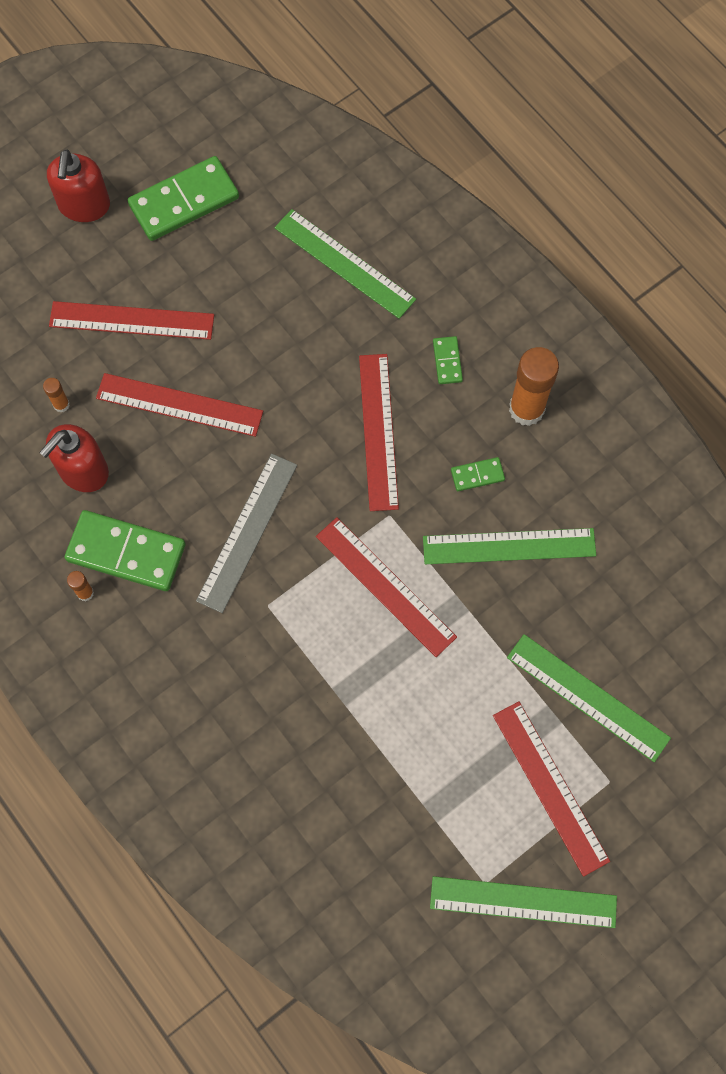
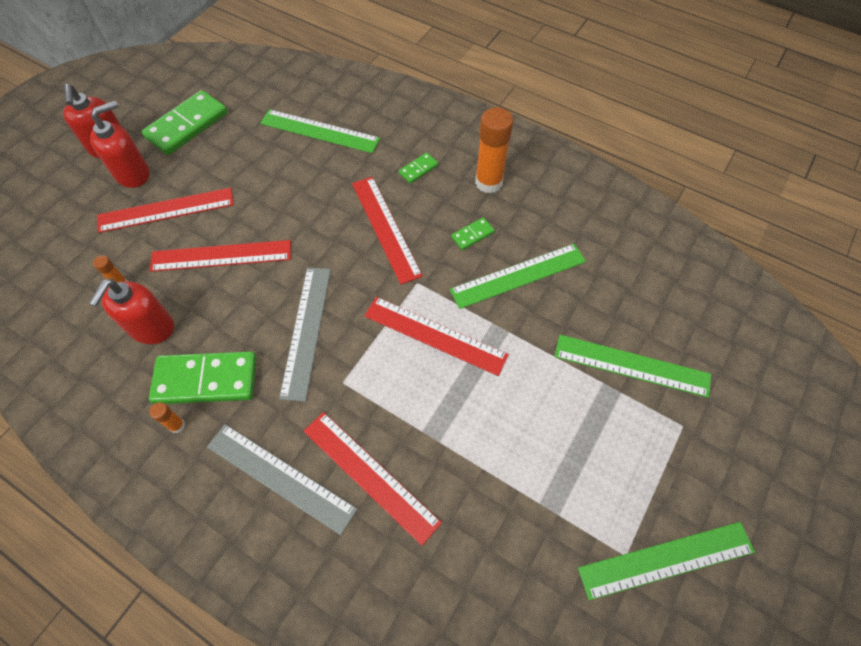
camera: 20 degrees left, 10 degrees down
(104, 255) = (133, 174): none -> red soap dispenser
(173, 684) = (280, 477): none -> grey ruler
(447, 361) = (418, 169): green domino -> green domino turned 75 degrees clockwise
(550, 787) = (638, 448): red ruler -> red ruler (370, 475)

